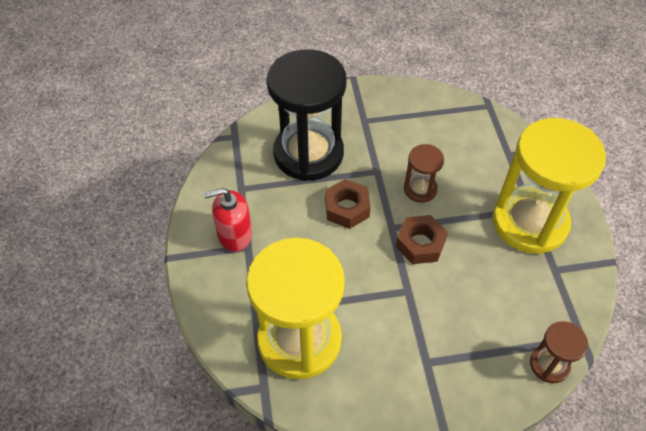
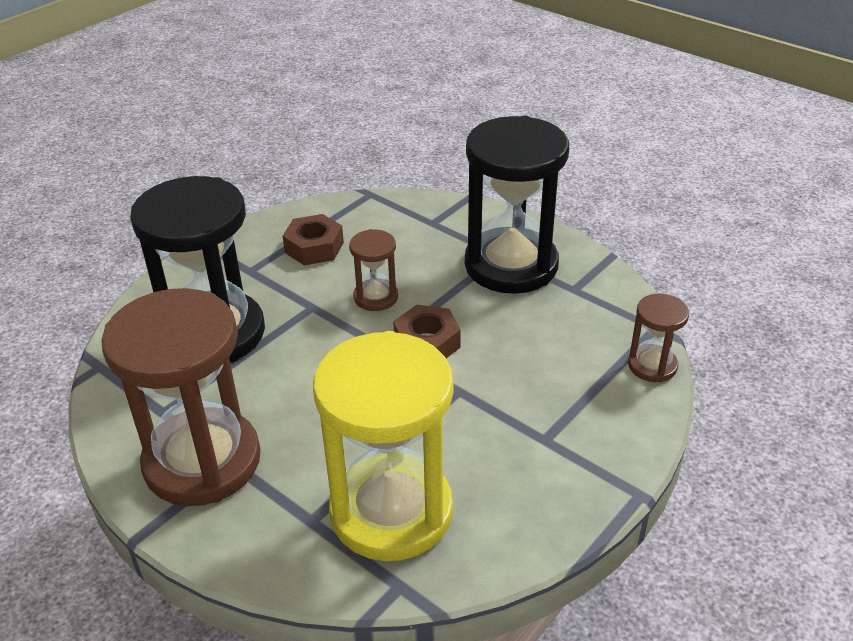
camera: 40 degrees left, 15 degrees down
(234, 235) = (202, 461): red soap dispenser -> brown hourglass
(347, 208) = (314, 357): brown nut -> brown nut (314, 247)
(529, 222) = (511, 265): yellow hourglass -> black hourglass

